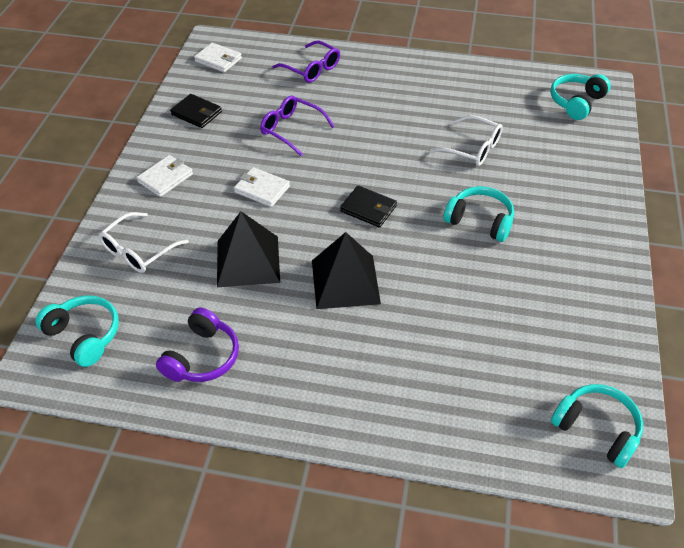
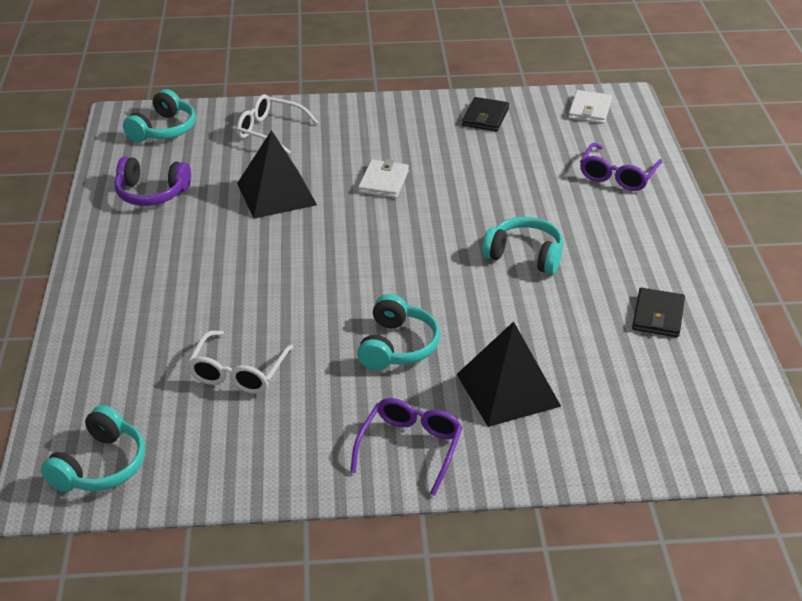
camera: 75 degrees right, 10 degrees down
(165, 178) = (374, 122): white wallet -> none
(291, 130) = (492, 182): purple glasses -> purple glasses (410, 448)
(345, 281) = (267, 259): black pyramid -> black pyramid (508, 390)
(368, 209) = (383, 257): black wallet -> black wallet (658, 315)
(472, 148) = (533, 326): white glasses -> white glasses (238, 372)
(576, 102) = (701, 421): turquoise headphones -> turquoise headphones (525, 255)

